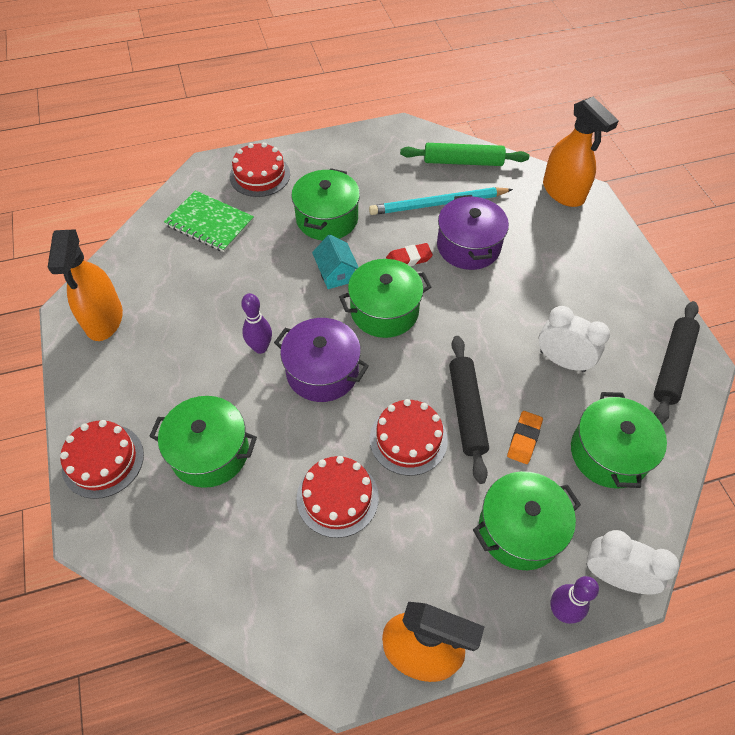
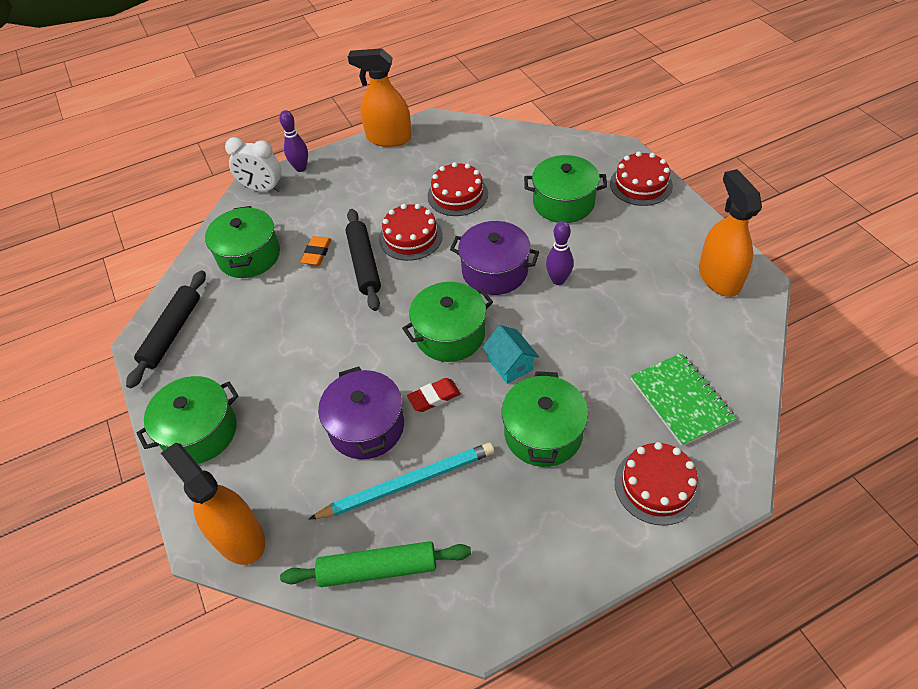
camera: 175 degrees right, 5 degrees down
(210, 223) = (680, 400): green notebook -> green notebook turned 45 degrees clockwise
(519, 529) = (324, 200): green pot -> green pot (200, 432)
(562, 361) = (275, 319): white clock -> none

